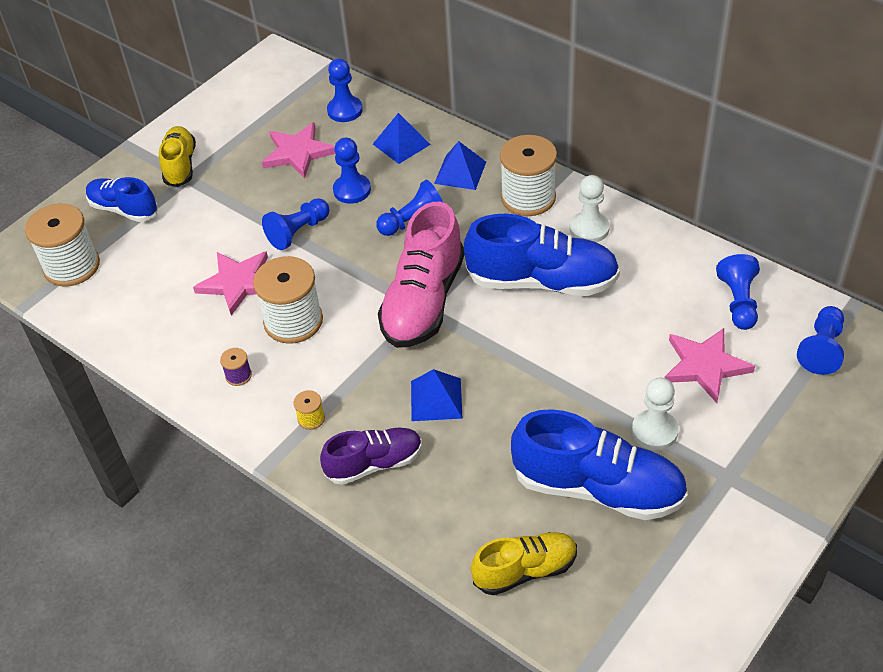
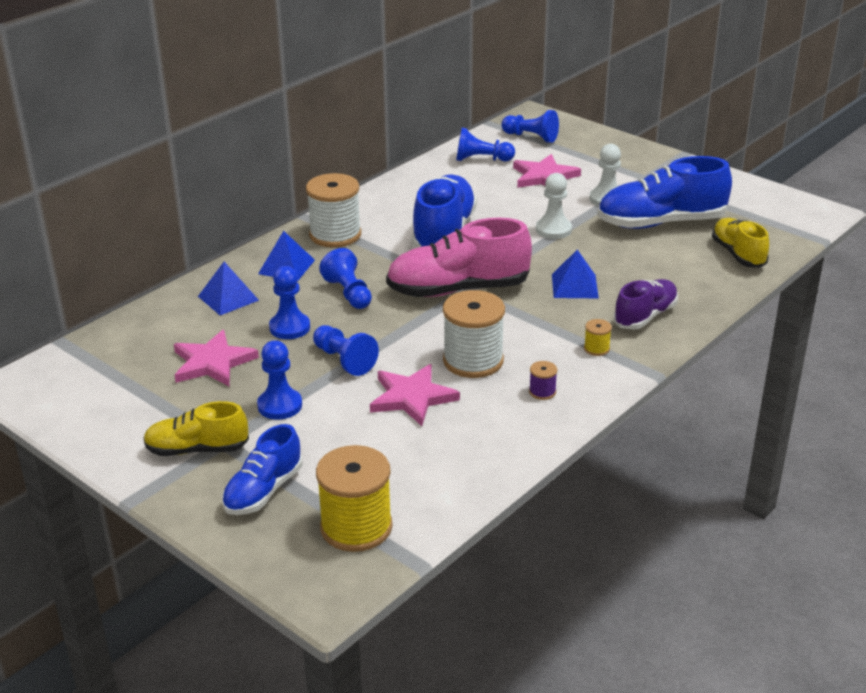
camera: 90 degrees left, 15 degrees down
(72, 266) = (356, 527): white spool -> yellow spool
(345, 110) = (153, 332): blue pawn -> blue pawn (280, 405)
(374, 463) = (645, 316): purple shoe -> purple shoe turned 60 degrees clockwise
(423, 301) = (458, 290): pink shoe -> pink shoe turned 150 degrees clockwise
(589, 229) = (385, 210): white pawn -> white pawn (553, 230)
(598, 488) = (661, 223): blue shoe -> blue shoe turned 120 degrees counterclockwise

